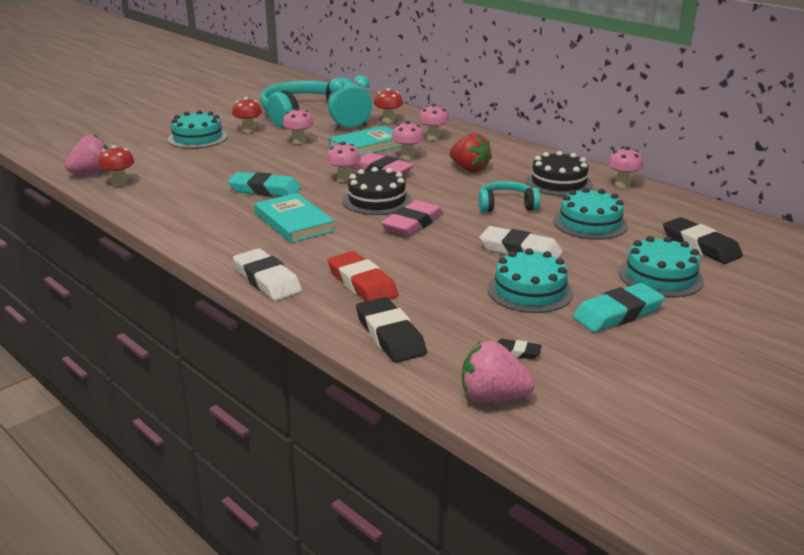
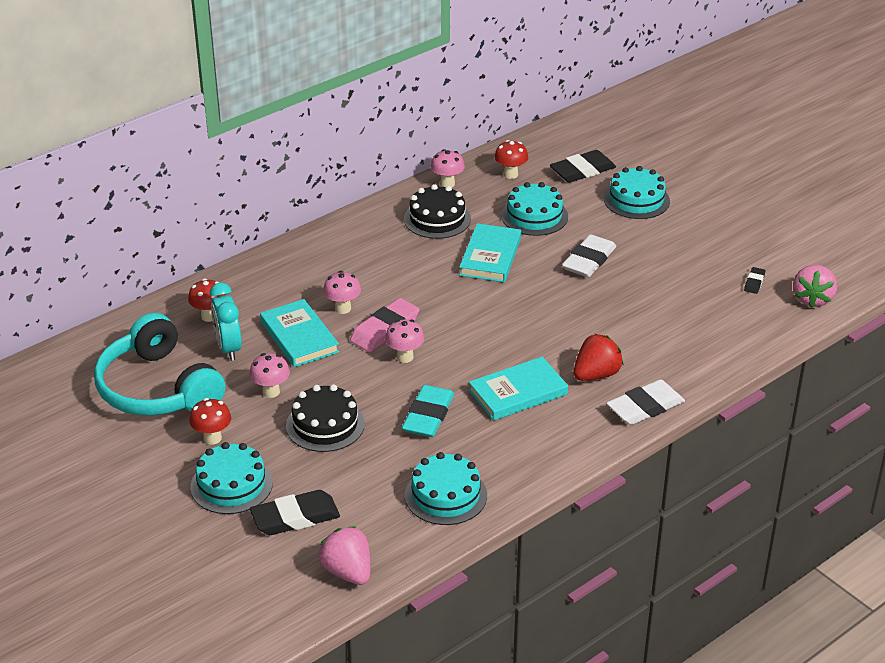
camera: 85 degrees left, 10 degrees up
(119, 183) = (387, 540): red mushroom -> red mushroom (510, 174)
(362, 283) = (650, 351): red eraser -> none
(377, 200) = (468, 336): black cake -> black cake (325, 425)
(390, 335) = (735, 340): black eraser -> black eraser (295, 517)
(412, 223) = (527, 316): pink eraser -> none
(433, 138) = (283, 286): pink mushroom -> none
(469, 169) = (390, 269): red strawberry -> red strawberry (596, 375)
(506, 205) = (490, 256): turquoise headphones -> turquoise book
(530, 291) = (661, 265): turquoise cake -> turquoise cake (445, 495)
(617, 313) = (695, 230): turquoise eraser -> none

